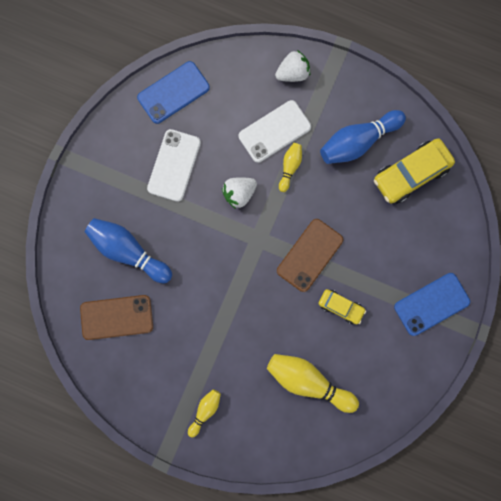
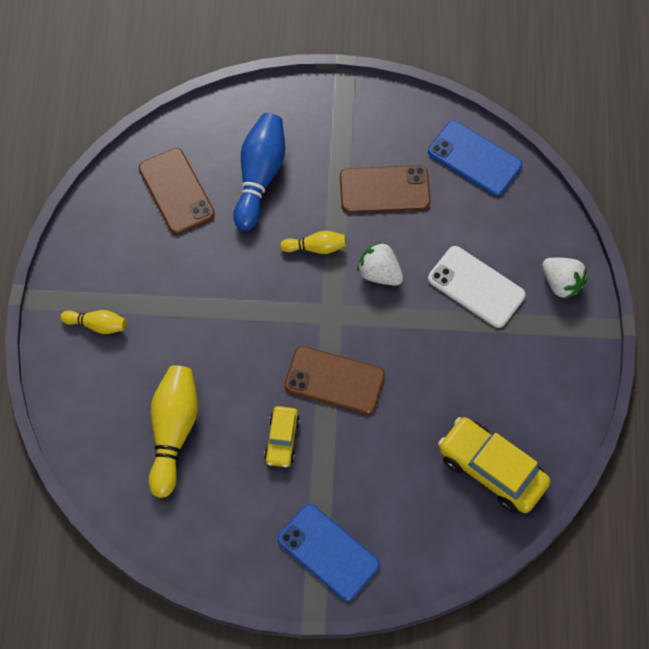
camera: 70 degrees right, 15 degrees down
(174, 165) = (384, 189): white phone -> brown phone
(290, 167) = (438, 320): yellow bowling pin -> yellow bowling pin (316, 247)
(358, 142) = (506, 390): blue bowling pin -> none

